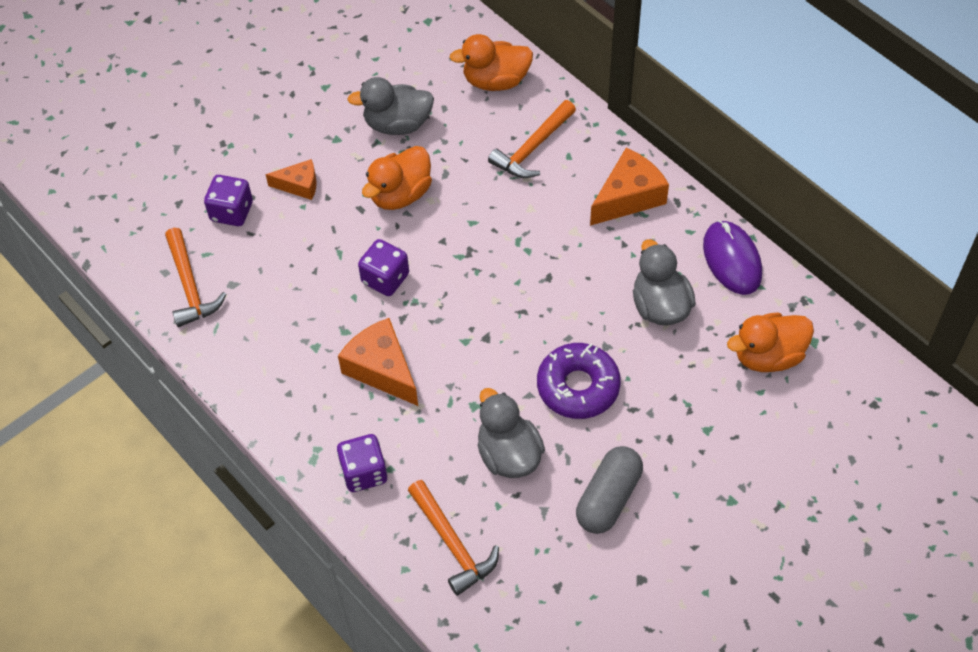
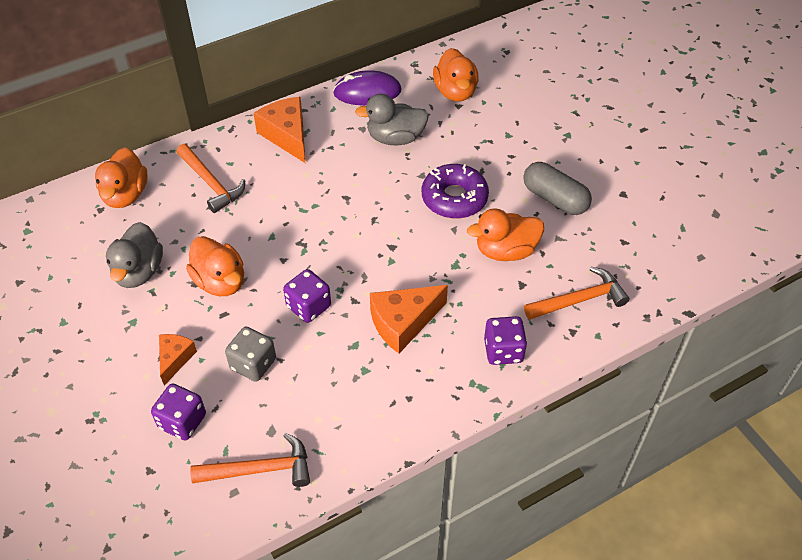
camera: 80 degrees left, 5 degrees down
(305, 249) = (253, 364): none -> grey dice
(508, 454) = (505, 251): grey duck -> orange duck

